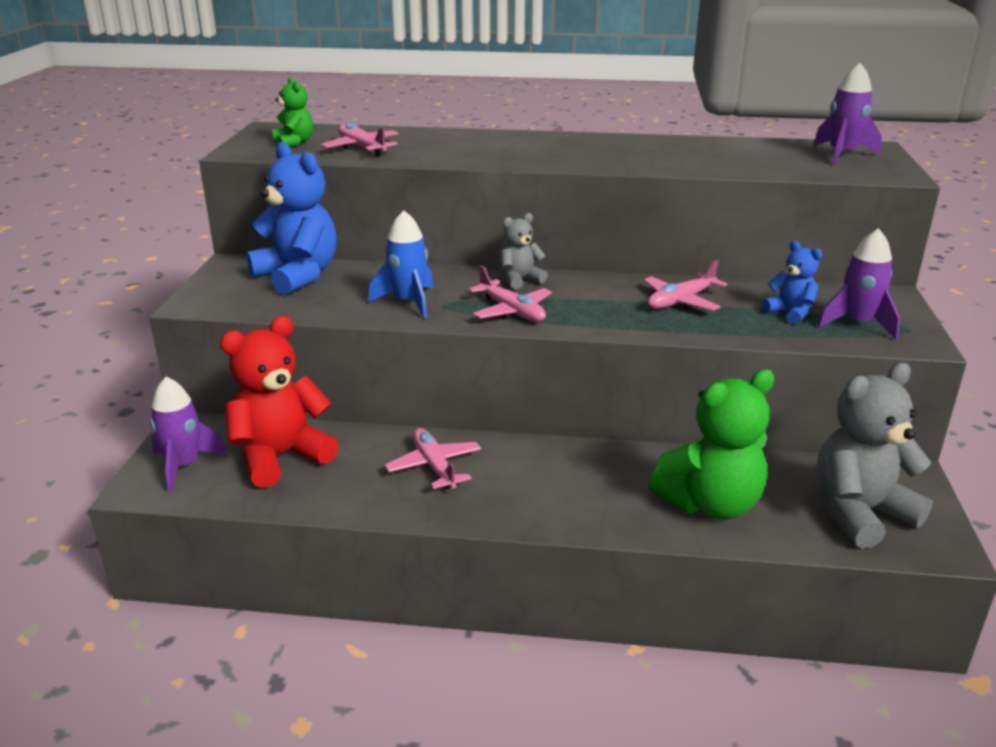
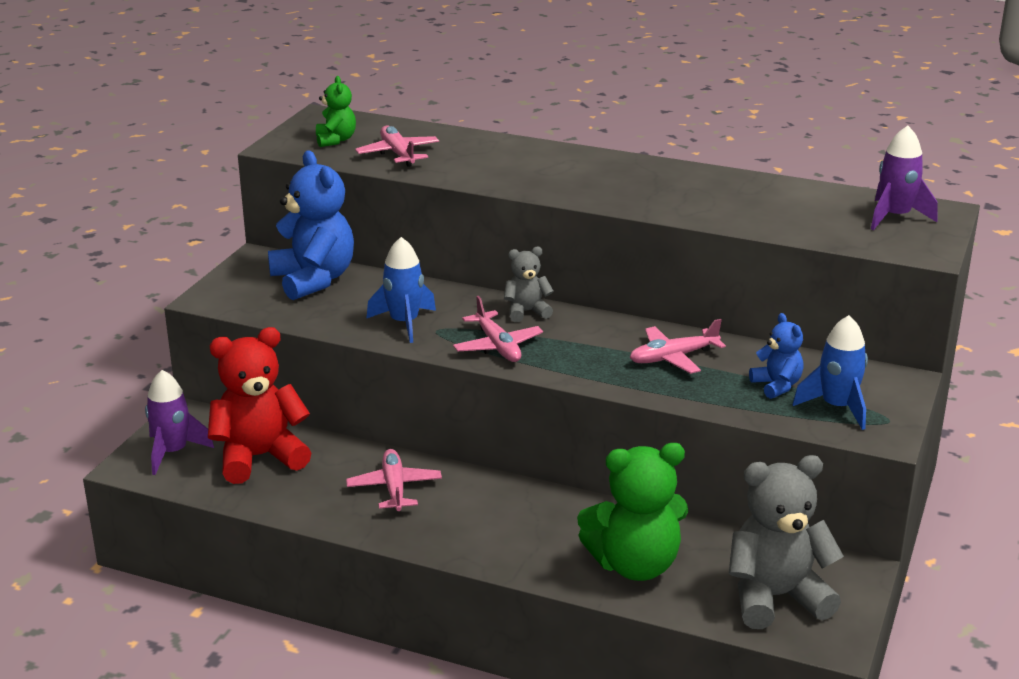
camera: 15 degrees right, 0 degrees up
(857, 323) = (837, 407): purple rocket -> blue rocket

